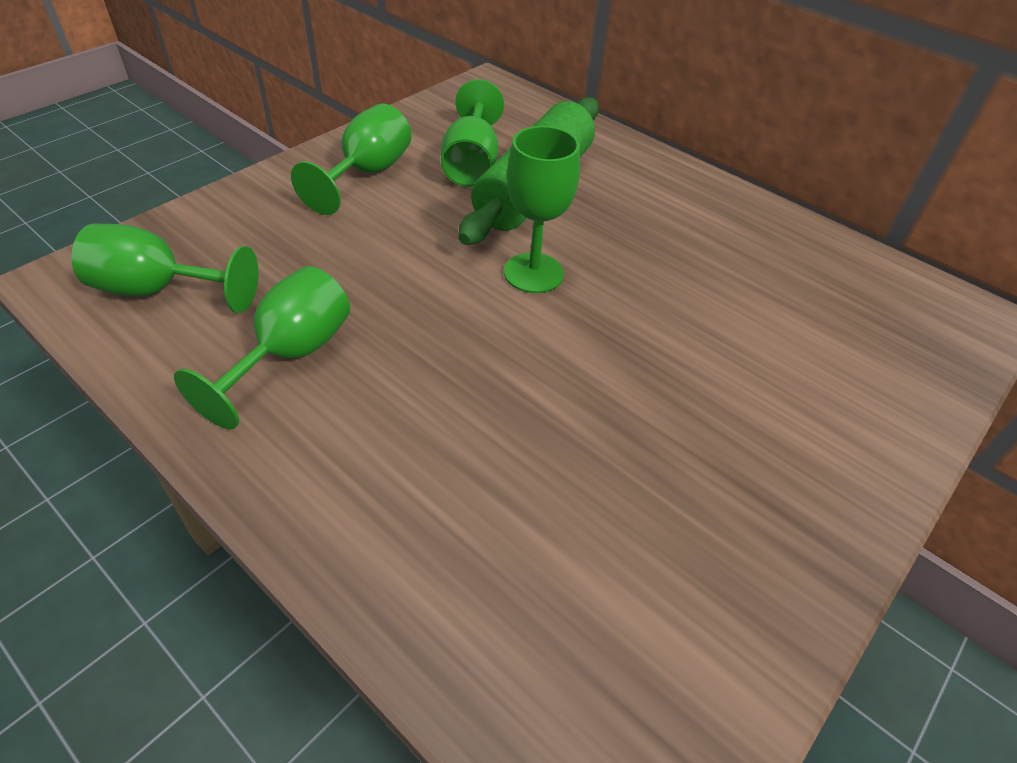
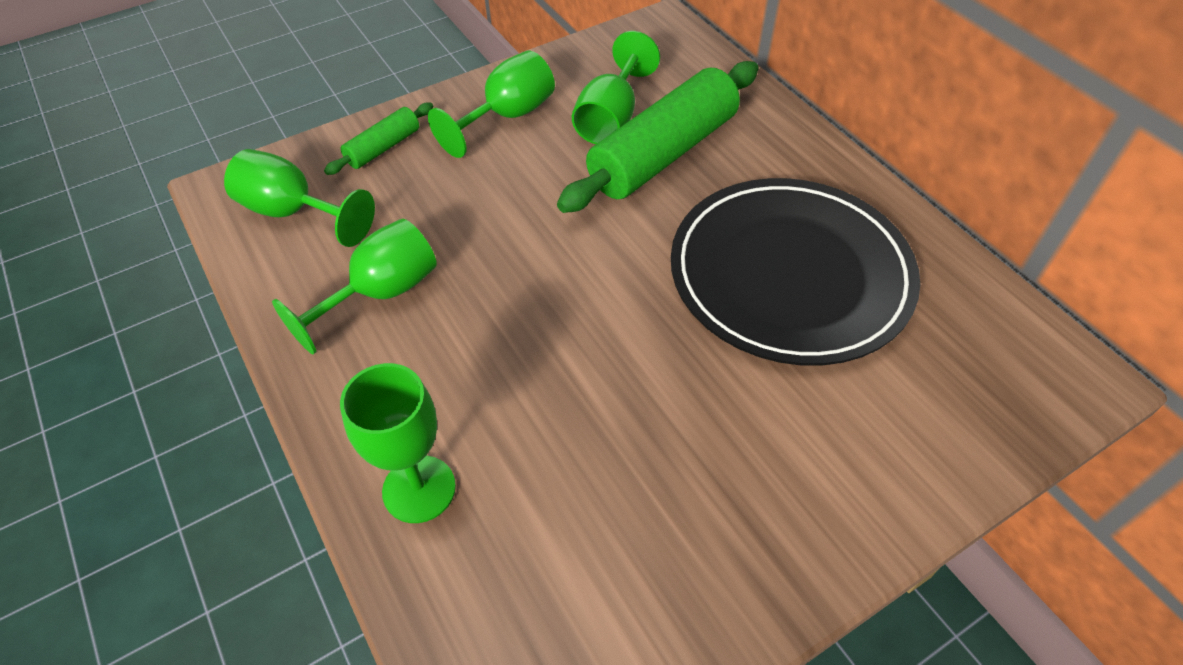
camera: 20 degrees right, 5 degrees up
(243, 216) = (383, 147): none -> green rolling pin
(533, 273) = (625, 248): green goblet -> green goblet (419, 489)
(697, 272) = (790, 275): none -> black plate

